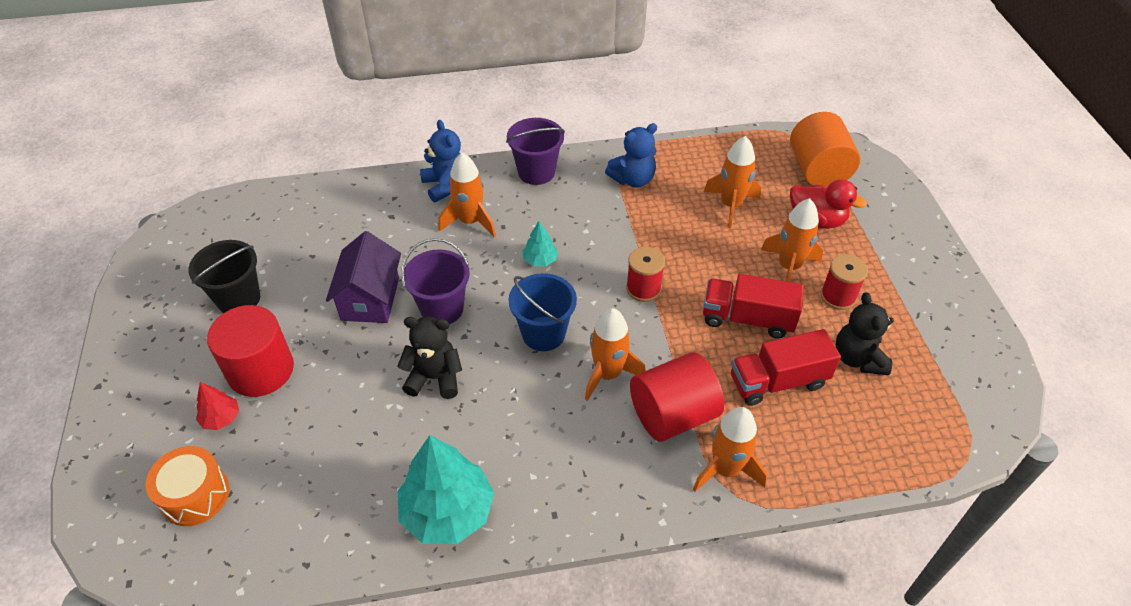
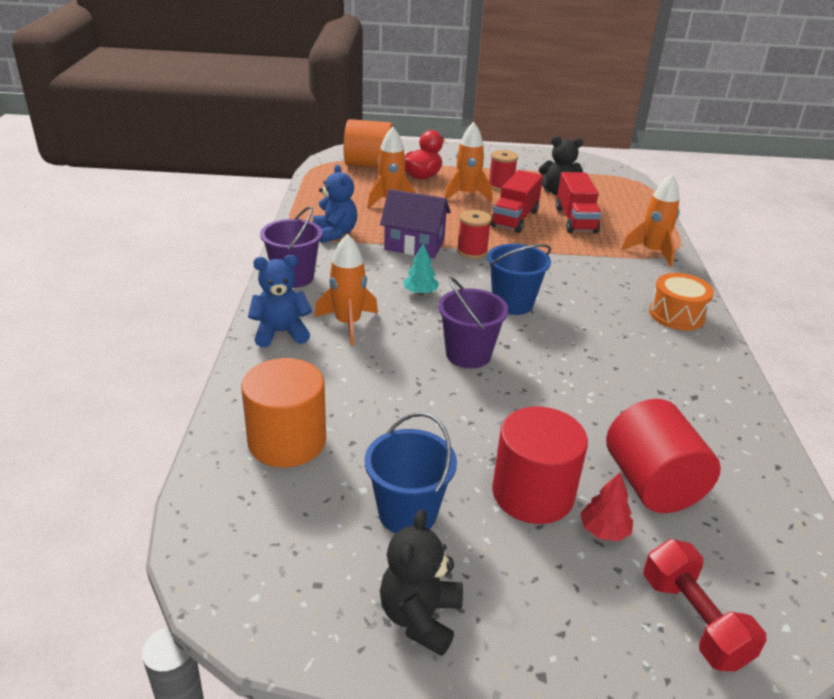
camera: 80 degrees left, 15 degrees down
(131, 475) = (693, 620): none -> red dumbbell
(195, 495) = (713, 554): orange drum -> orange drum (676, 315)
(239, 299) = (407, 513): black bucket -> blue bucket
(310, 221) = (287, 441): none -> orange cylinder
(370, 299) = (440, 400): purple house -> purple house (414, 245)
(434, 378) = (557, 368): black teddy bear -> black teddy bear (420, 617)
(447, 512) = (706, 376): turquoise tree -> none
(608, 374) = (562, 281): orange rocket -> none
(673, 415) = (604, 262): red cylinder -> red cylinder (652, 484)

